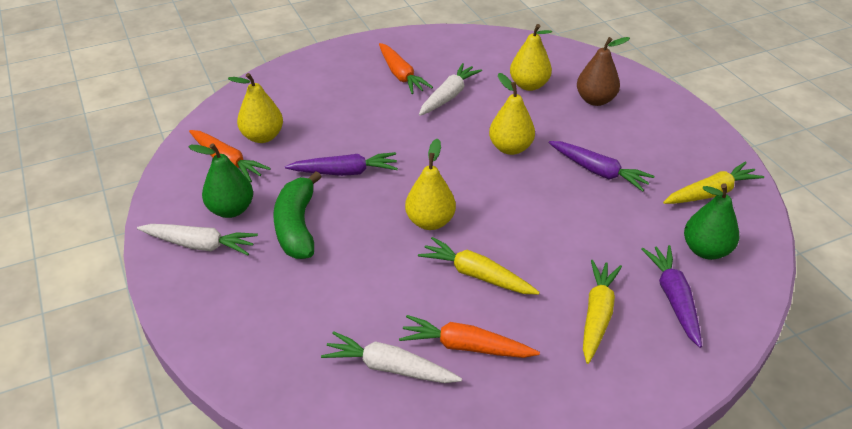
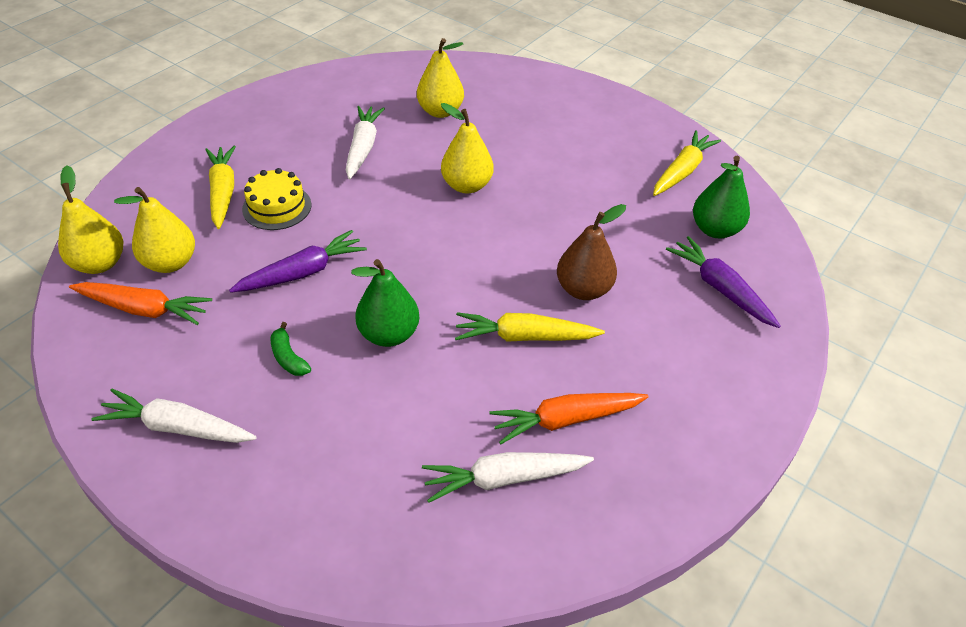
camera: 30 degrees left, 5 degrees up
(199, 245) = (178, 427): white carrot -> white carrot turned 150 degrees counterclockwise
(231, 209) = (190, 367): green pear -> green pear (389, 334)
(297, 226) = (288, 357): green banana -> green banana, size x0.47
(357, 121) = (277, 207): none -> yellow cake
(401, 75) = (292, 139): orange carrot -> none
(430, 221) = (437, 296): yellow pear -> yellow pear (100, 264)
(595, 100) = (517, 109): brown pear -> brown pear (583, 289)
(597, 315) = (666, 333): yellow carrot -> yellow carrot (223, 192)
(598, 171) = (568, 183): purple carrot -> none

